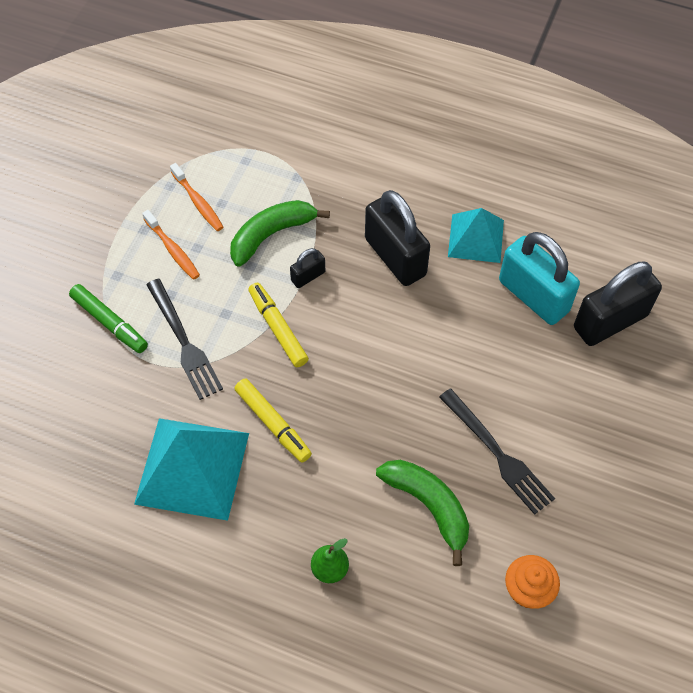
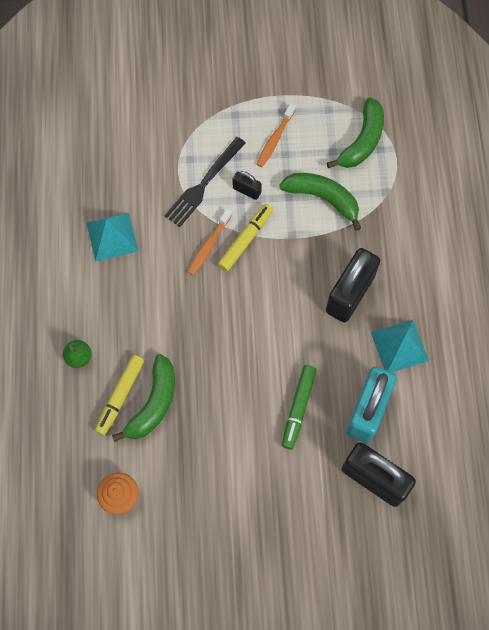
camera: 65 degrees right, 10 degrees up
(109, 323) = (195, 130): green marker -> green marker (298, 408)
(192, 468) = (112, 236): turquoise pyramid -> turquoise pyramid, size x0.62
(198, 202) = (324, 135): orange toothbrush -> orange toothbrush (209, 245)
(226, 172) = (362, 141): none -> green banana
(273, 424) = (168, 272): yellow marker -> yellow marker (120, 396)
(308, 276) = (300, 240): black padlock -> black padlock (246, 190)
(498, 454) = (216, 436): black fork -> none

